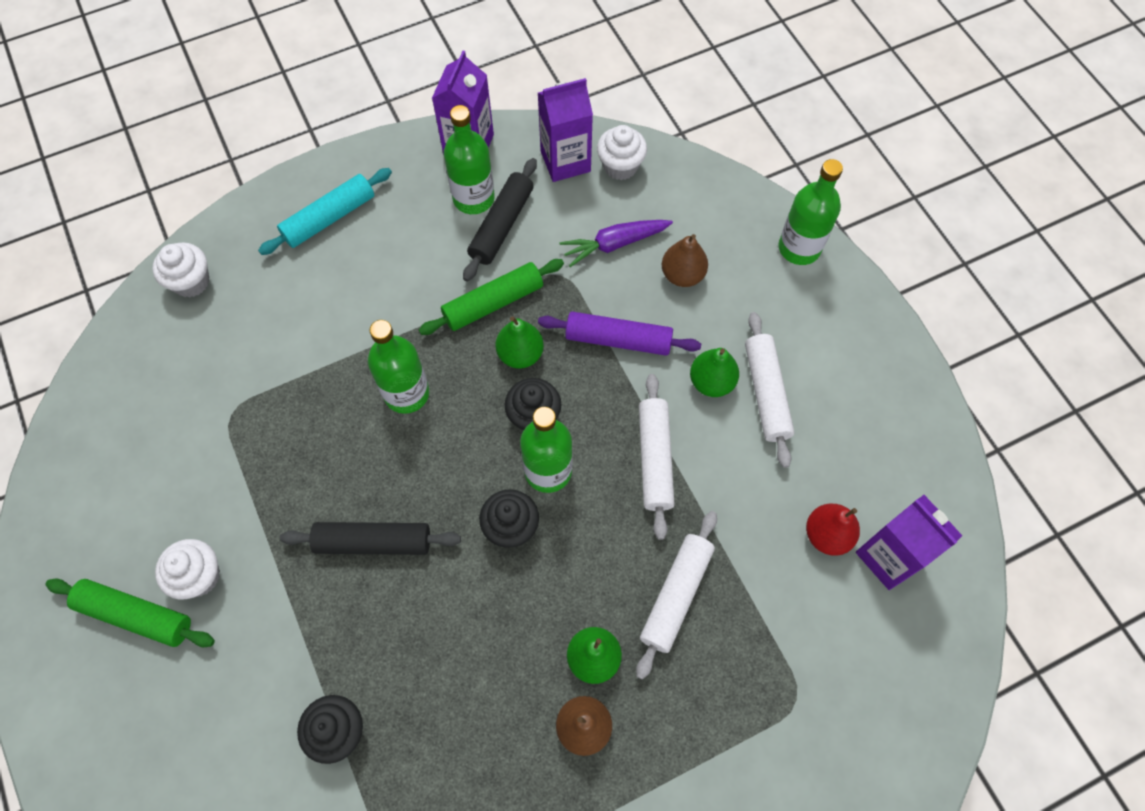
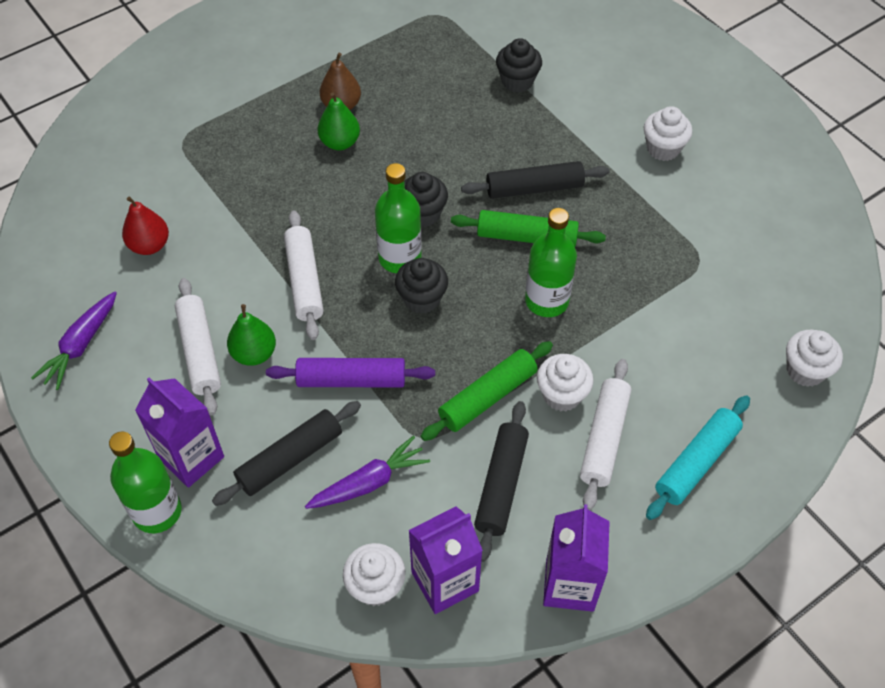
camera: 170 degrees right, 10 degrees down
(135, 615) = (697, 120): green rolling pin -> green rolling pin (526, 237)
(424, 294) = (562, 395): none -> white cupcake
(473, 198) = (542, 513): green bottle -> none
(520, 354) = (447, 351): green pear -> none
(675, 595) = (278, 188): white rolling pin -> white rolling pin (604, 438)
(682, 275) = (290, 458): brown pear -> black rolling pin
(888, 419) = (81, 345): none -> purple carrot
(889, 557) = (97, 237): purple carton -> purple carton (191, 458)

